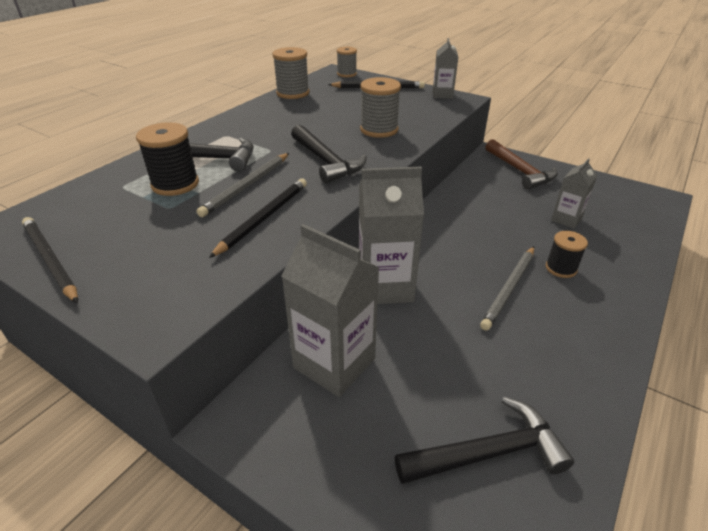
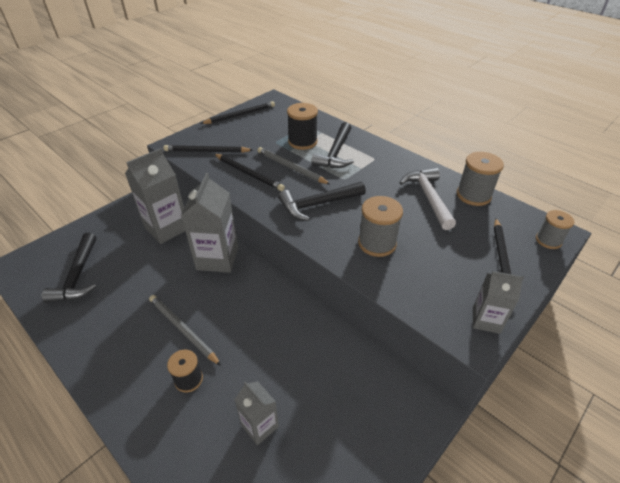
camera: 100 degrees right, 5 degrees up
(192, 275) = (206, 151): none -> black pencil
(300, 110) = (428, 197): none -> white hammer
(520, 171) = (375, 423): brown hammer -> none

